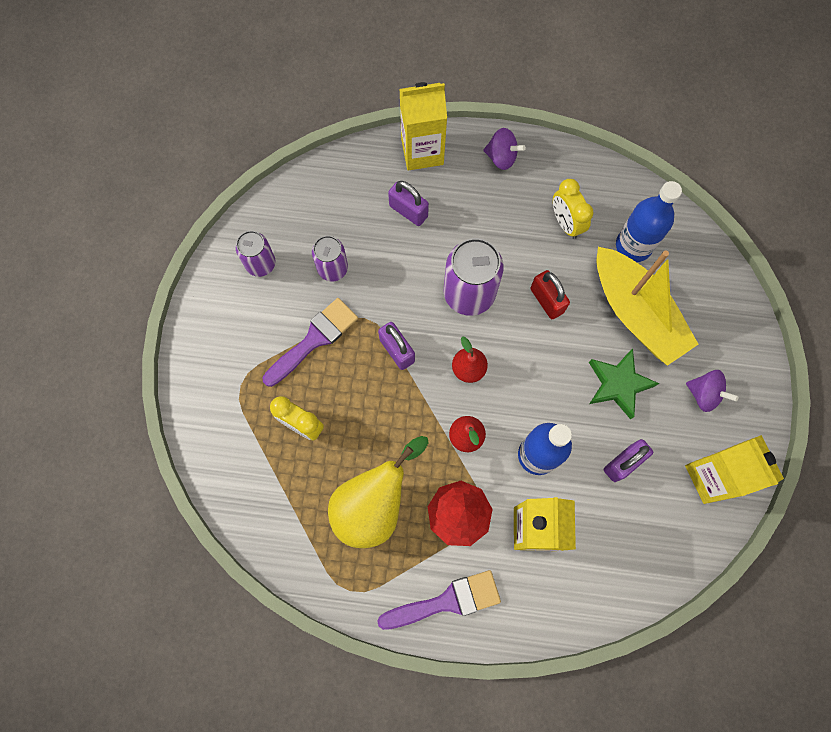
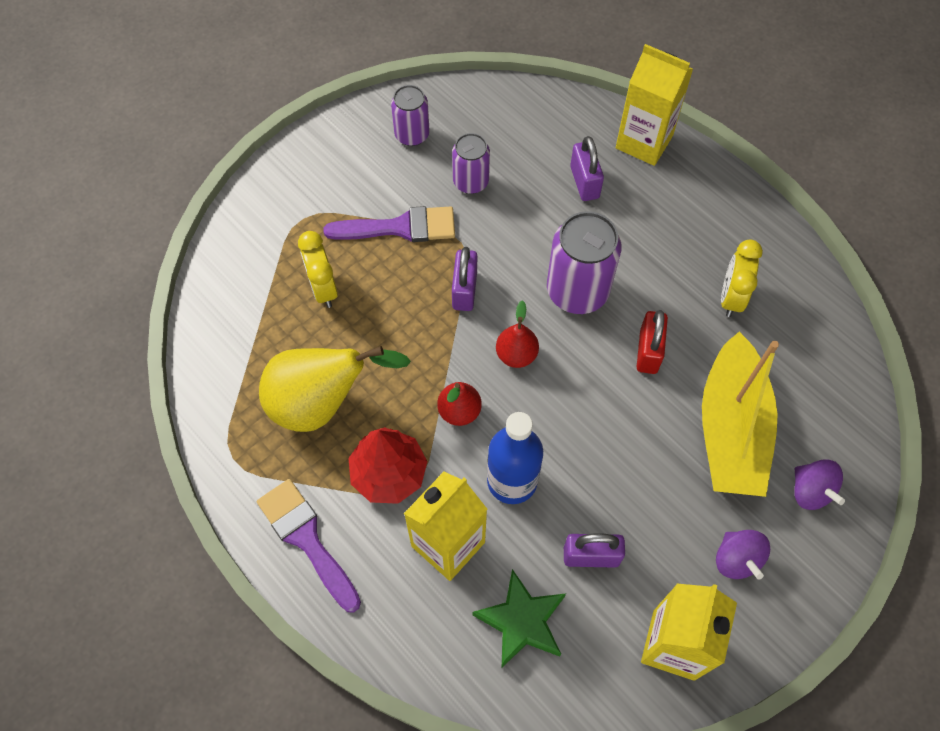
camera: 40 degrees right, 10 degrees down
(446, 601) = (307, 539): purple brush -> purple brush turned 150 degrees counterclockwise
(501, 157) = (718, 197): purple spinning top -> purple spinning top (810, 491)
(618, 384) = (652, 480): green star -> green star (521, 621)
(633, 246) = (784, 366): blue bottle -> none

